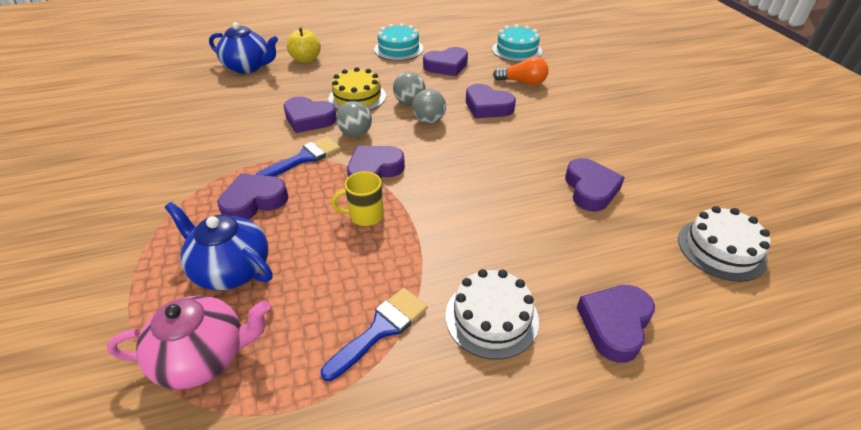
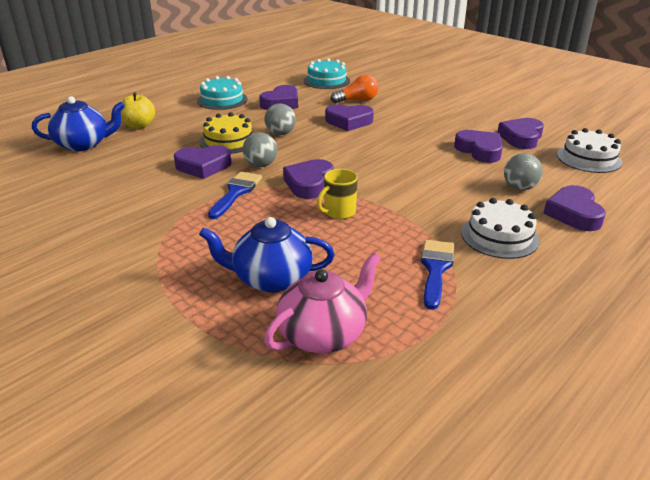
camera: 30 degrees left, 10 degrees down
(254, 201) = (230, 233): purple heart -> purple heart (521, 138)
(429, 120) = (313, 141): grey ball -> grey ball (519, 188)

